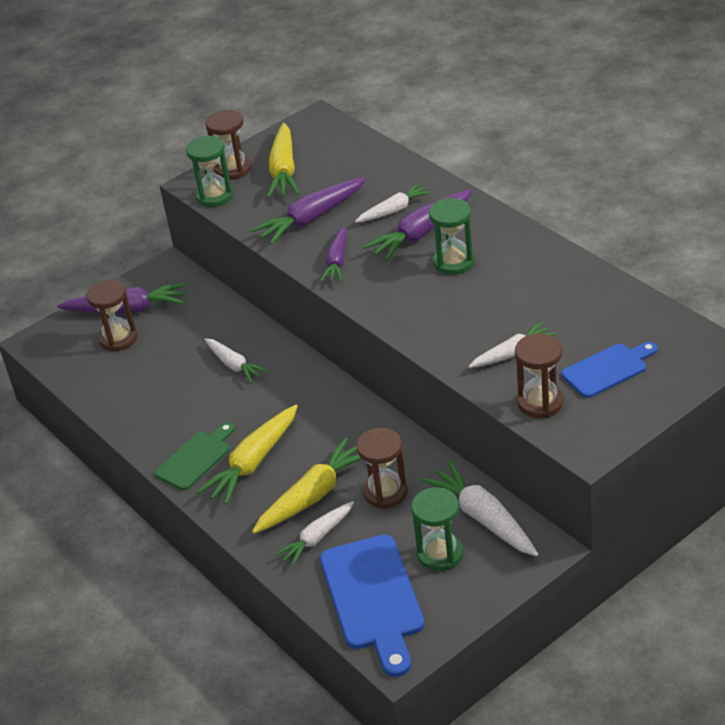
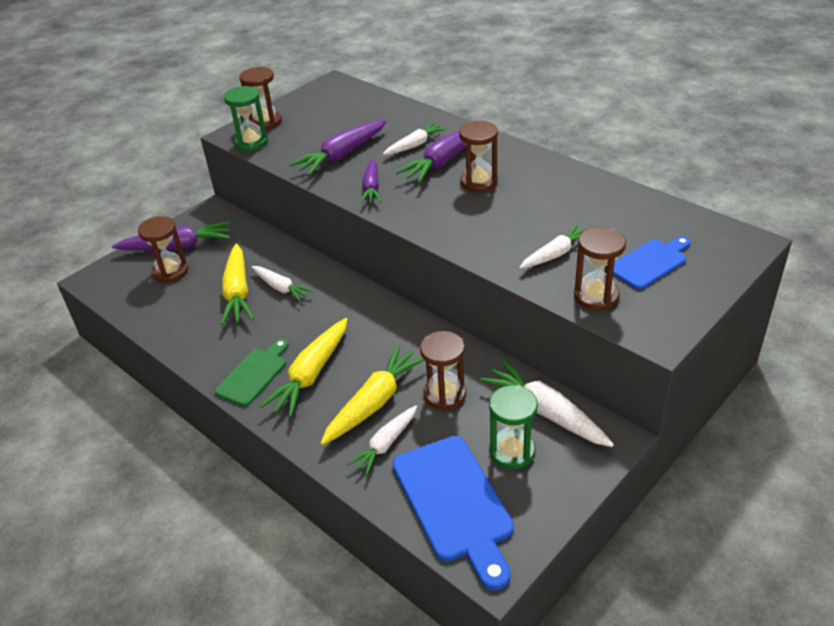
camera: 10 degrees left, 0 degrees up
(284, 170) = (310, 121): yellow carrot -> yellow carrot (238, 292)
(453, 262) = (479, 182): green hourglass -> brown hourglass

